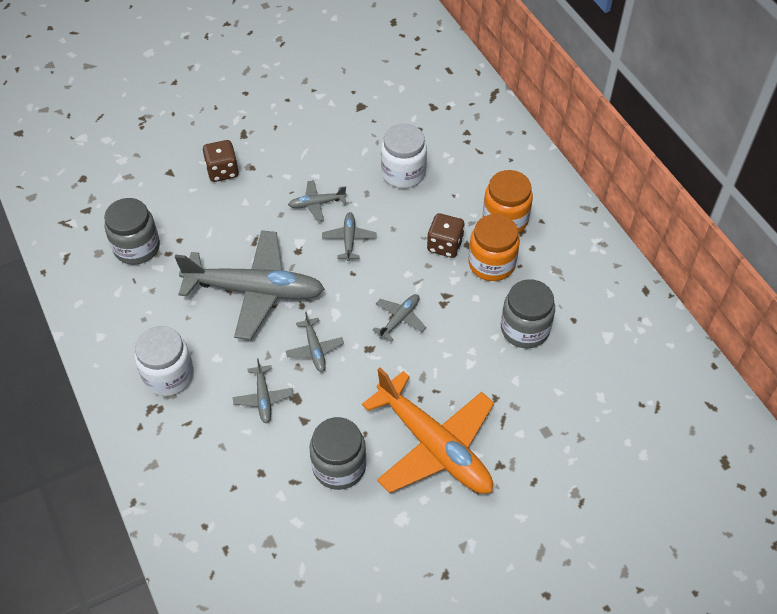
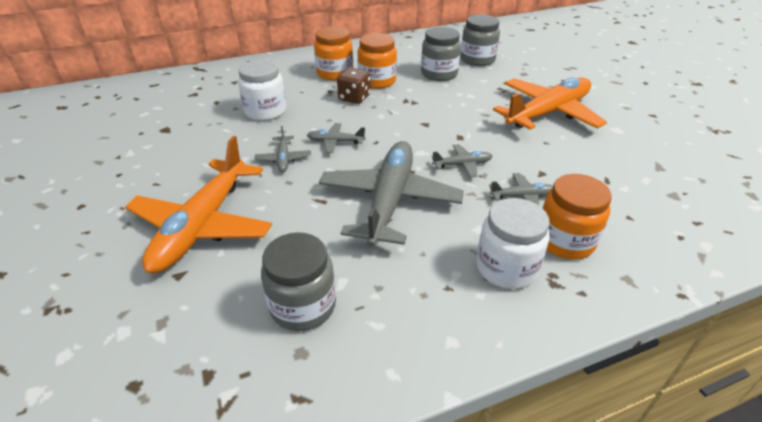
camera: 85 degrees left, 15 degrees down
(200, 424) = (565, 241): none -> orange jar
(222, 171) = (203, 225): brown dice -> orange plane
(339, 466) = (582, 156): grey jar -> grey jar (477, 59)
(399, 319) = (429, 121): grey plane -> none

